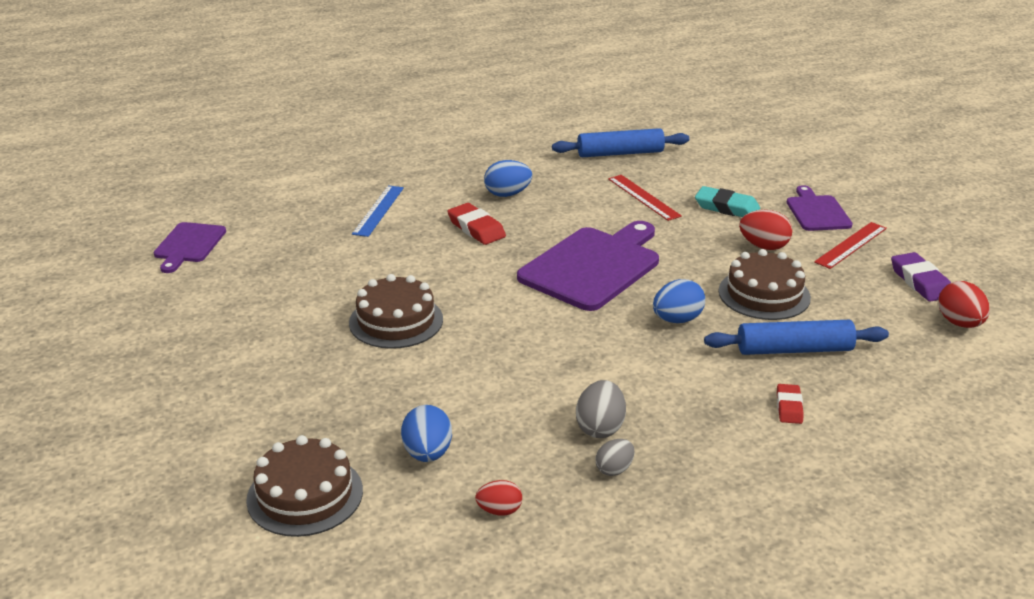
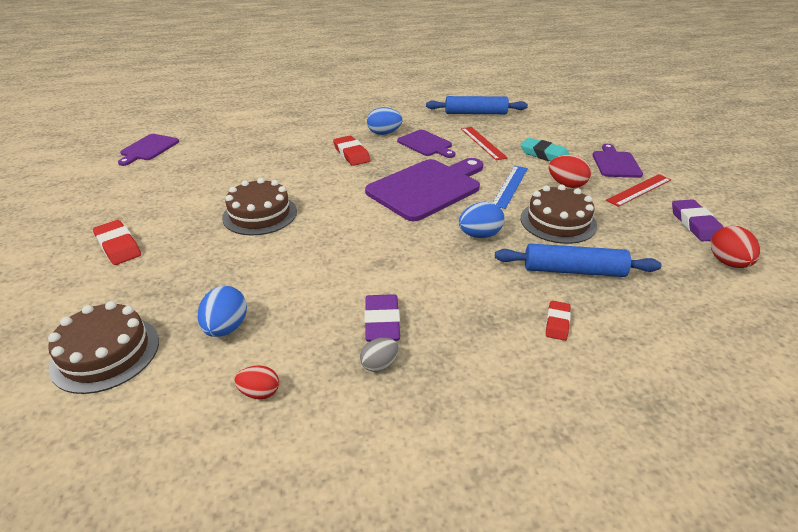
camera: 10 degrees right, 5 degrees up
(238, 378) = (118, 246): none -> red eraser
(378, 210) = (289, 137): blue ruler -> blue ruler (510, 186)
(570, 205) = (426, 144): none -> purple cutting board
(600, 428) = (382, 322): grey egg -> purple eraser

